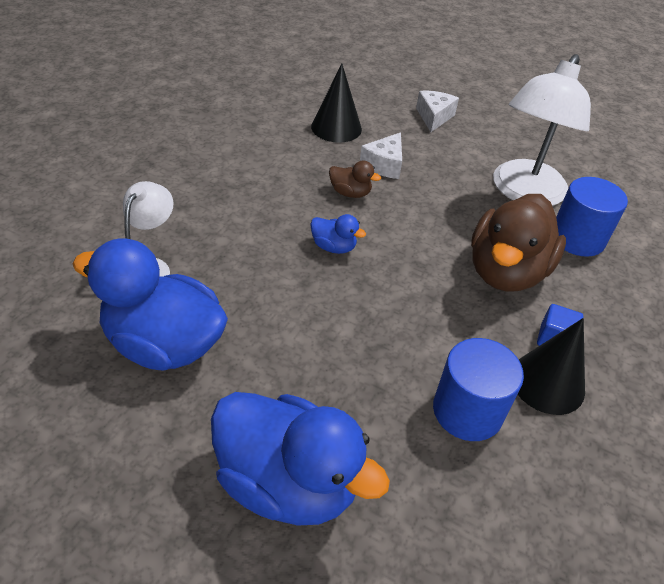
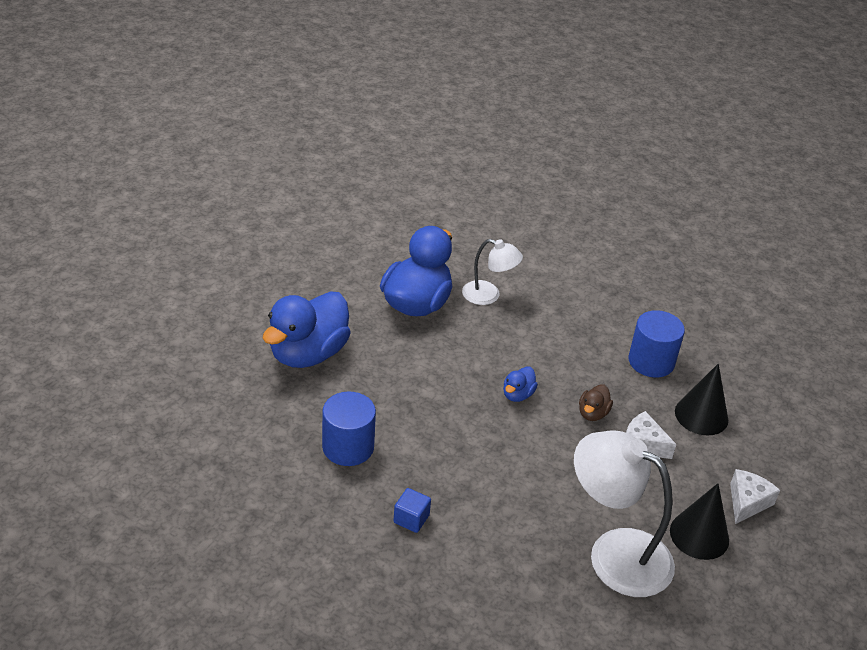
camera: 95 degrees right, 5 degrees down
(434, 117) = (747, 502): white cheese -> white cheese turned 75 degrees counterclockwise
(506, 272) = (492, 506): brown duck -> none
(547, 383) = (368, 501): black cone -> black cone (699, 535)
(577, 238) = (544, 579): blue cylinder -> blue cylinder (651, 361)

